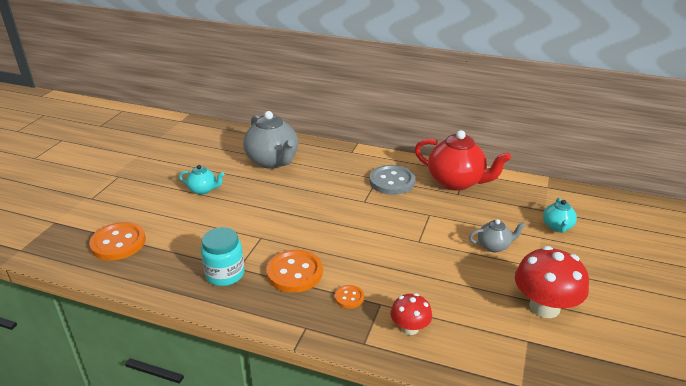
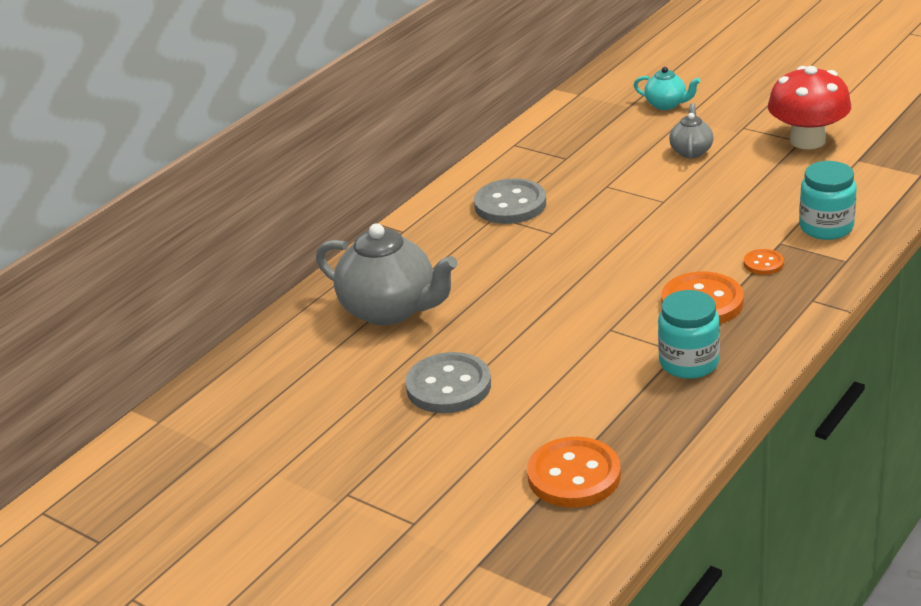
camera: 70 degrees left, 0 degrees up
(203, 190) = (448, 386): turquoise teapot -> grey button
(273, 161) = (390, 310): grey teapot -> grey teapot turned 45 degrees clockwise
(410, 328) = (826, 227): red mushroom -> turquoise jar
(456, 182) = (536, 154): red teapot -> none

